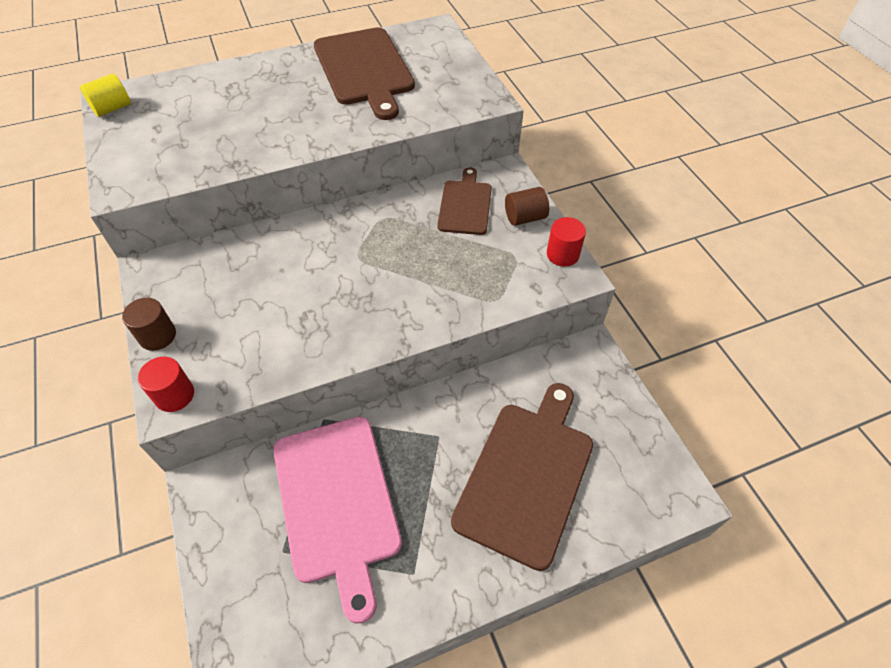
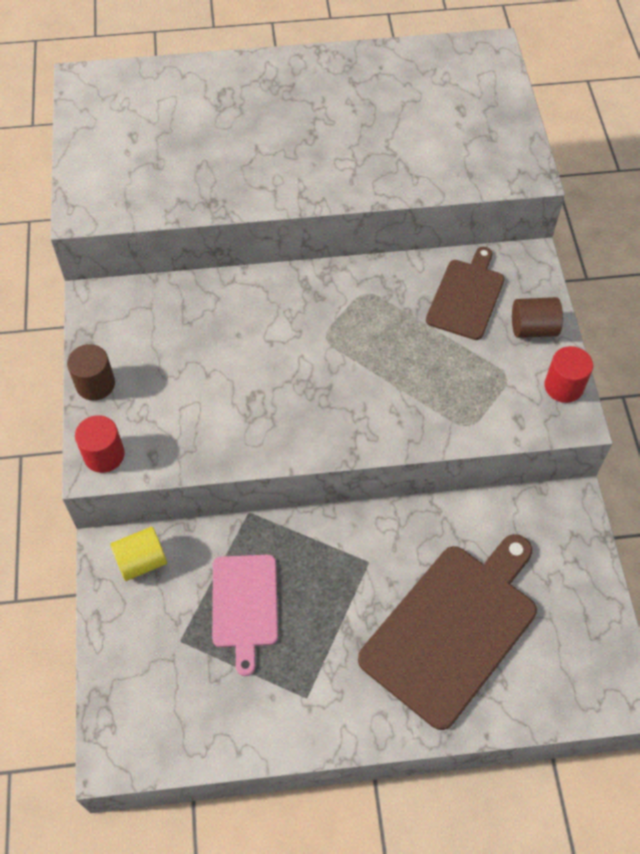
camera: 15 degrees right, 5 degrees up
(112, 108) = (87, 99): yellow cylinder -> yellow cylinder (141, 561)
(337, 502) = (244, 605): pink cutting board -> pink cutting board, size x0.58
(364, 69) = (386, 97): brown cutting board -> none

